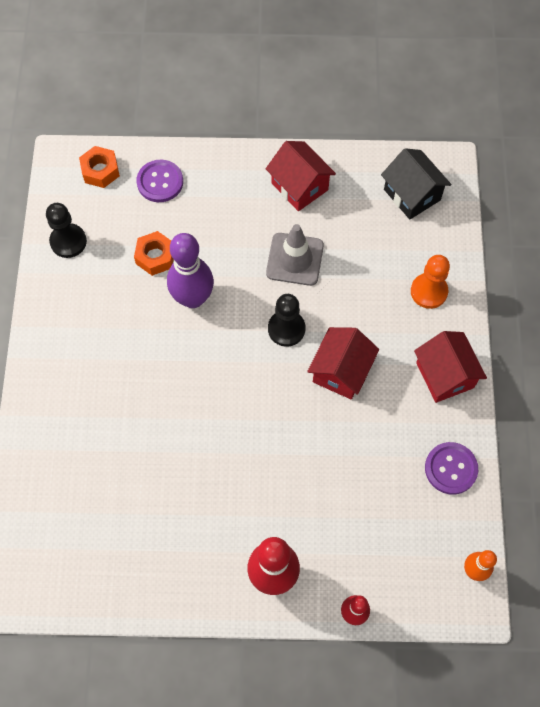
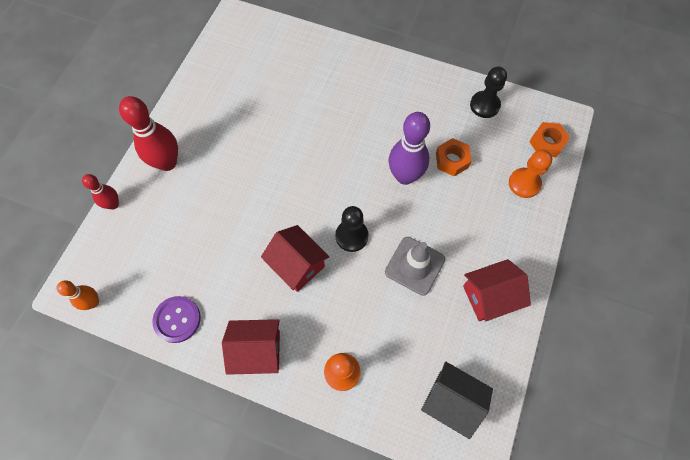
camera: 110 degrees right, 0 degrees up
(160, 182) = (524, 183): purple button -> orange pawn
(412, 194) = (451, 401): black house -> black house turned 45 degrees clockwise

